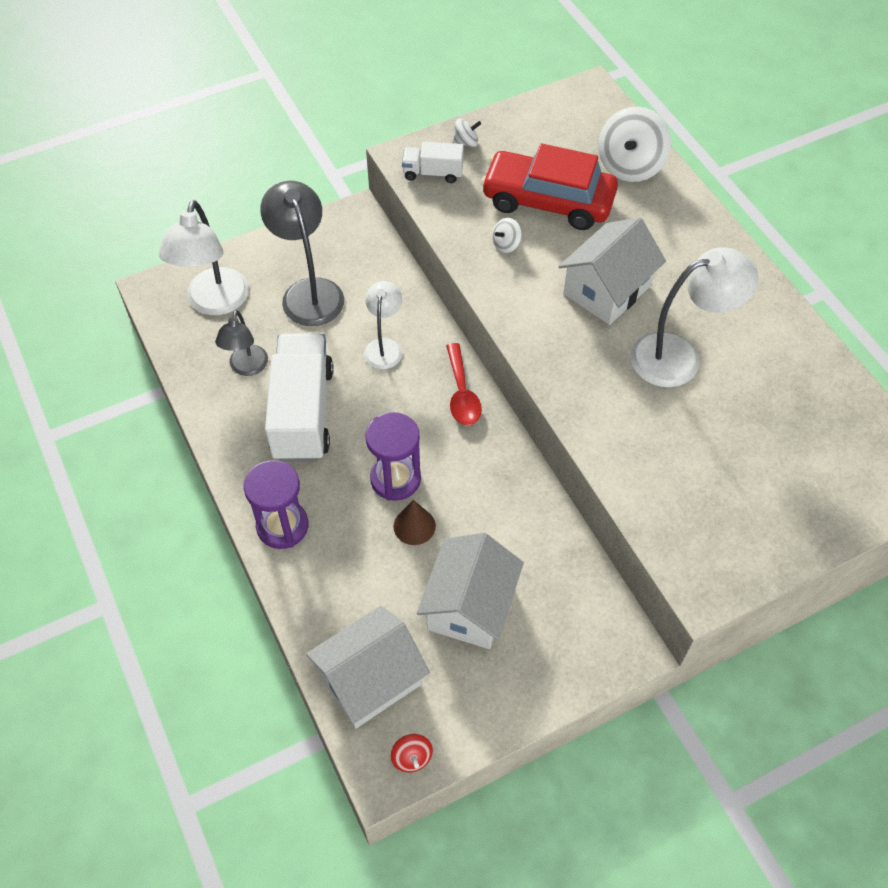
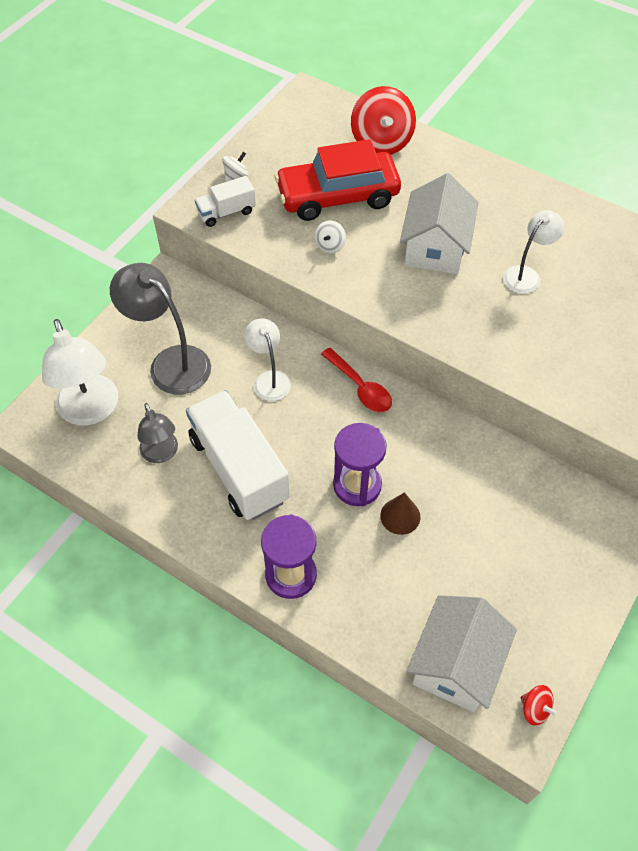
camera: 30 degrees left, 0 degrees up
(469, 606) = (490, 558): white house -> none
(630, 166) = (381, 142): white spinning top -> red spinning top
(679, 356) = (526, 275): white lamp -> white lamp, size x0.60

